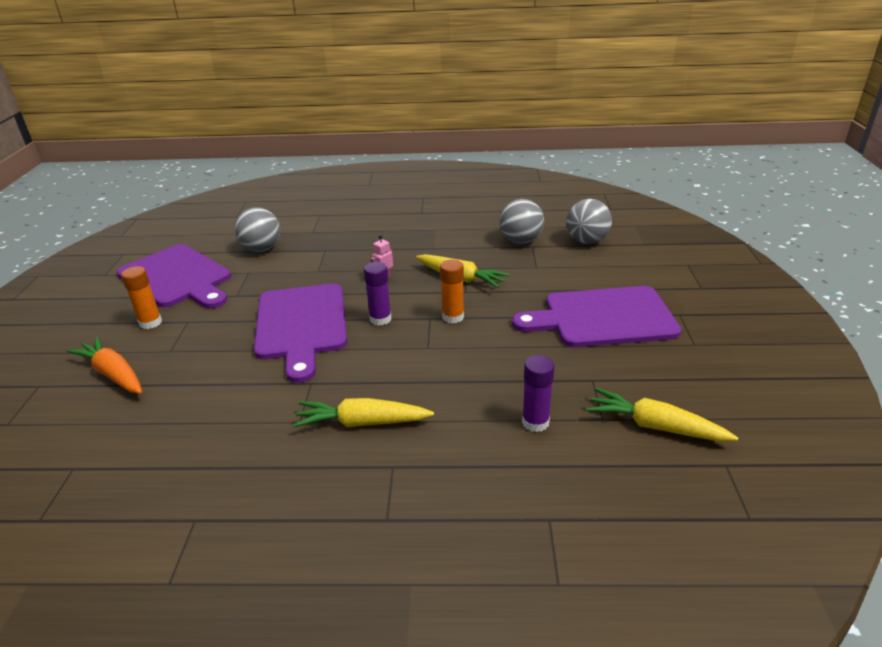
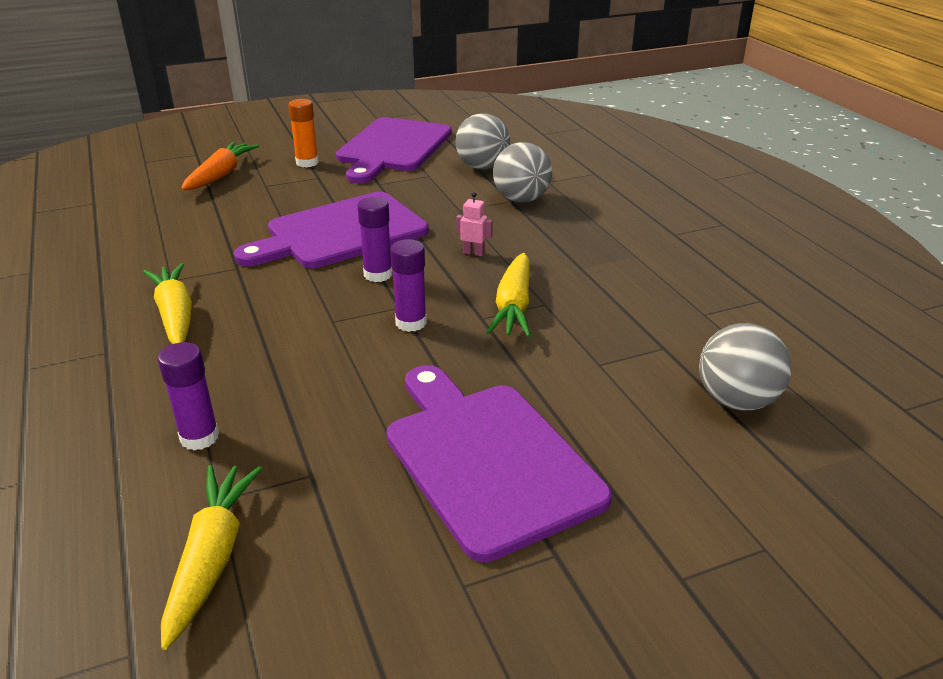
camera: 65 degrees right, 0 degrees up
(453, 317) = (411, 323): orange glue stick -> purple glue stick
(521, 241) = (670, 333): grey ball -> grey ball (521, 199)

